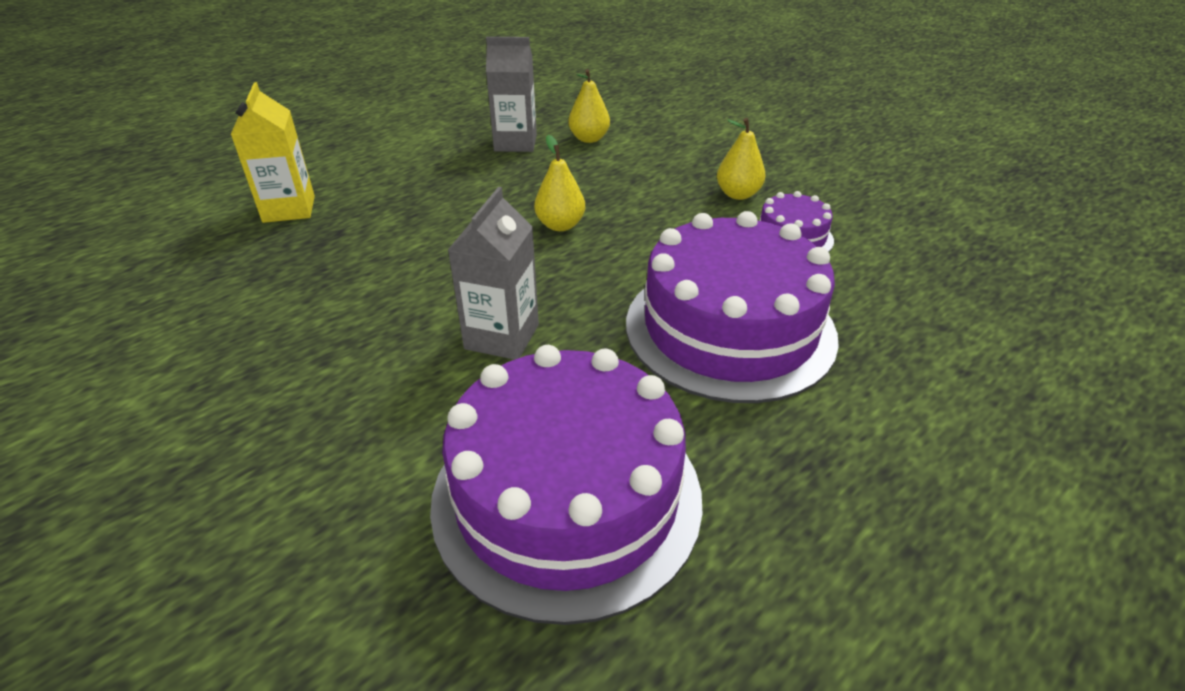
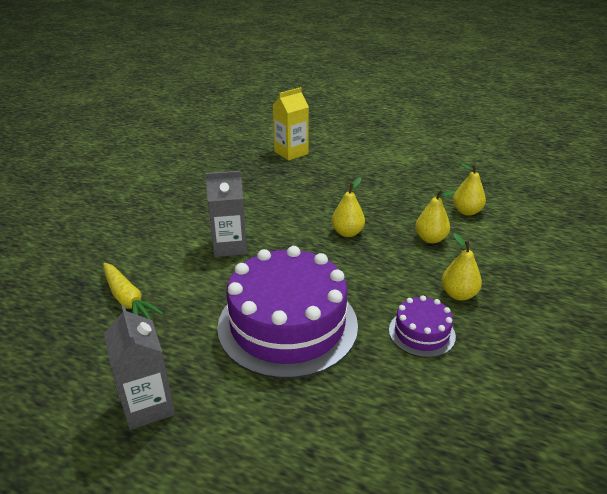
camera: 65 degrees right, 5 degrees down
(515, 143) = (428, 188): grey carton -> grey carton (148, 405)
(567, 496) = (128, 300): purple cake -> yellow carrot
(623, 176) = (430, 239): none -> yellow pear

